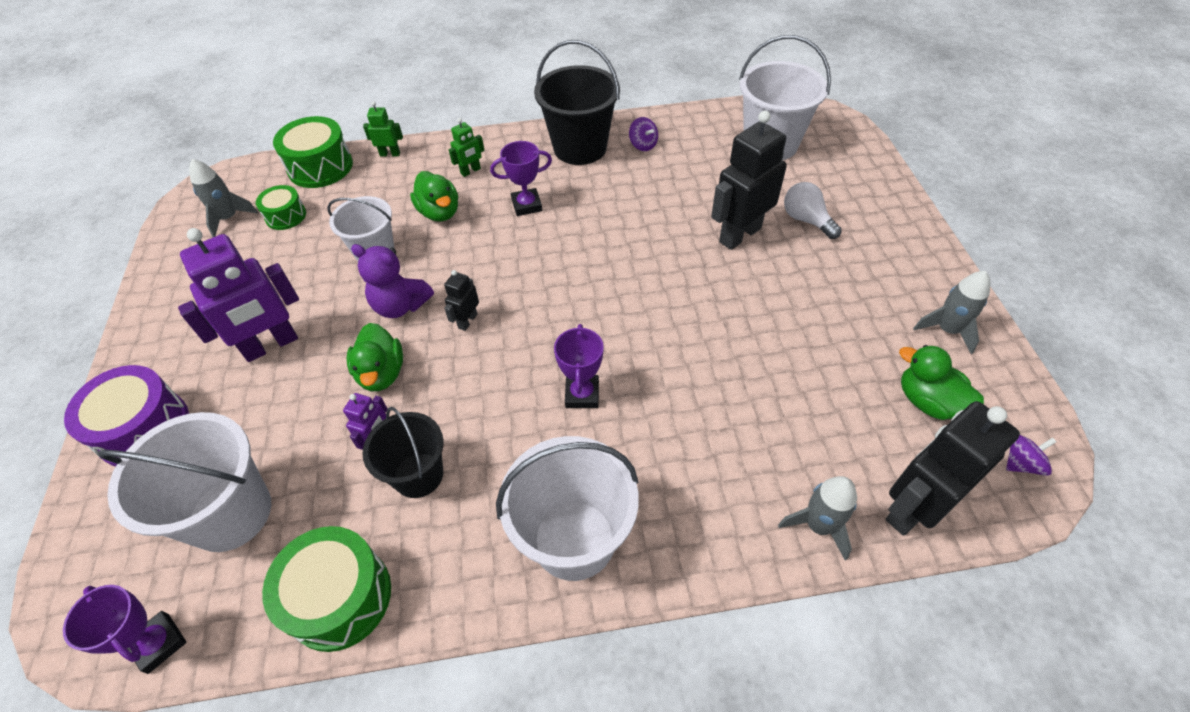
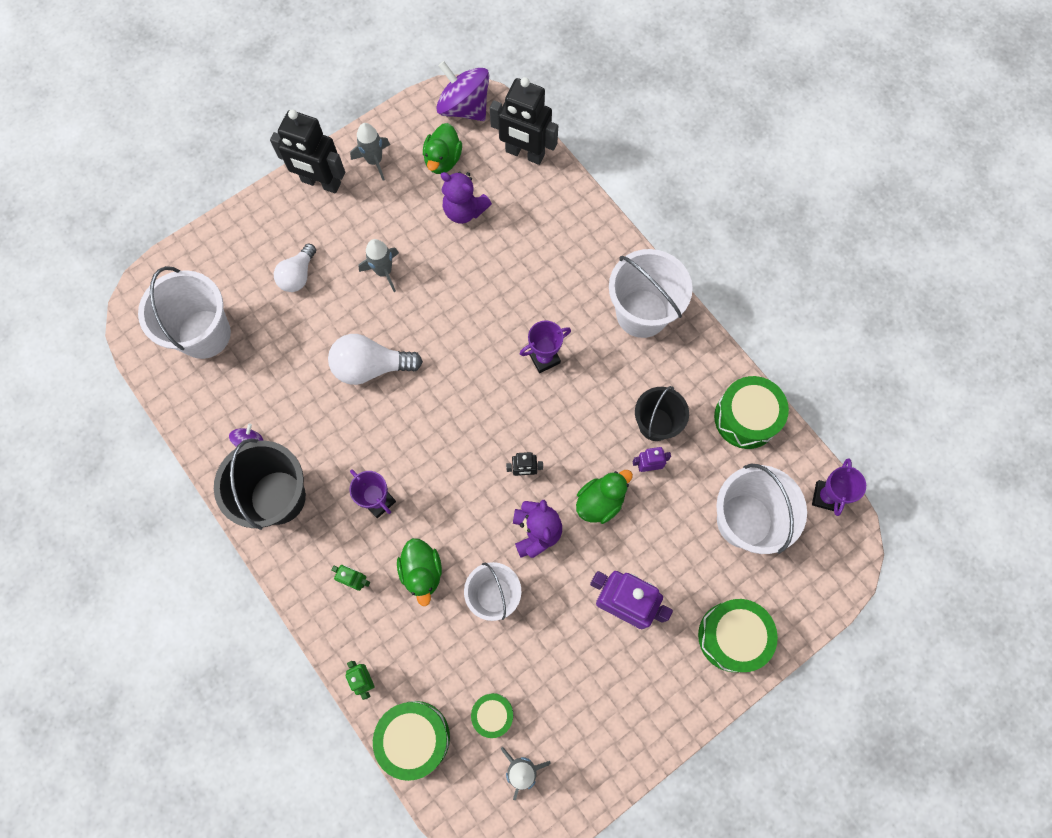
camera: 120 degrees left, 20 degrees up
(143, 428) = (732, 636): purple drum -> green drum
(439, 212) = (422, 572): green duck -> green duck turned 135 degrees clockwise
(667, 242) = (371, 367): none -> white light bulb
(739, 235) = (338, 317): black robot -> black robot (321, 183)
(818, 525) = (561, 195): grey rocket -> grey rocket (384, 271)
(835, 395) = (464, 210): none -> purple teddy bear
(1021, 463) = (464, 107): purple spinning top -> purple spinning top, size x2.14

